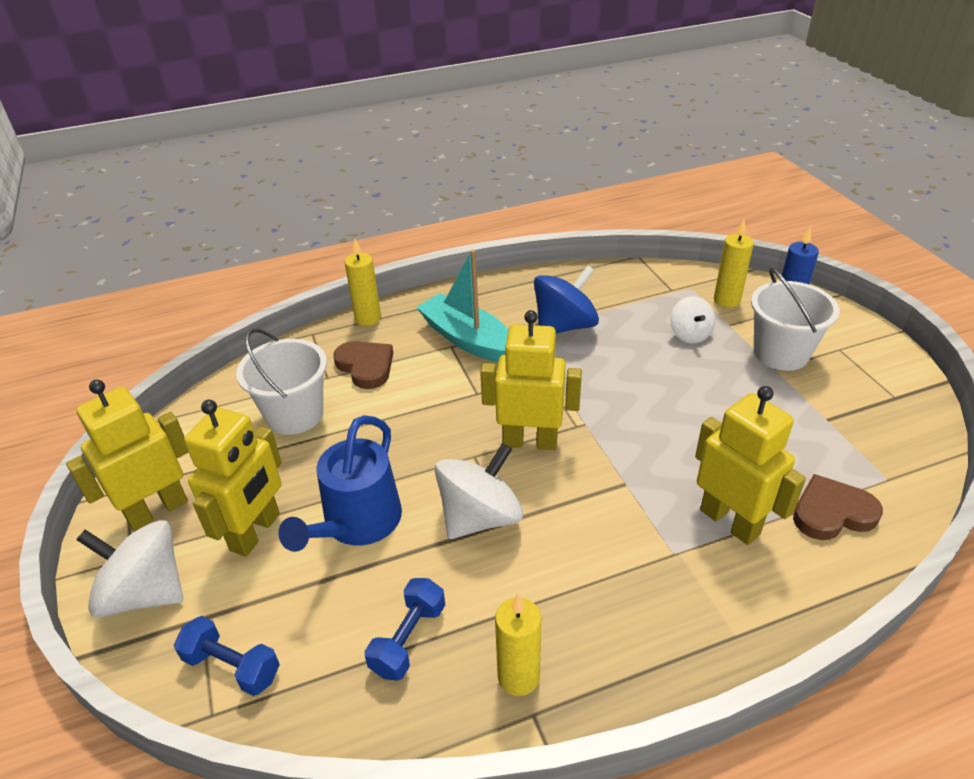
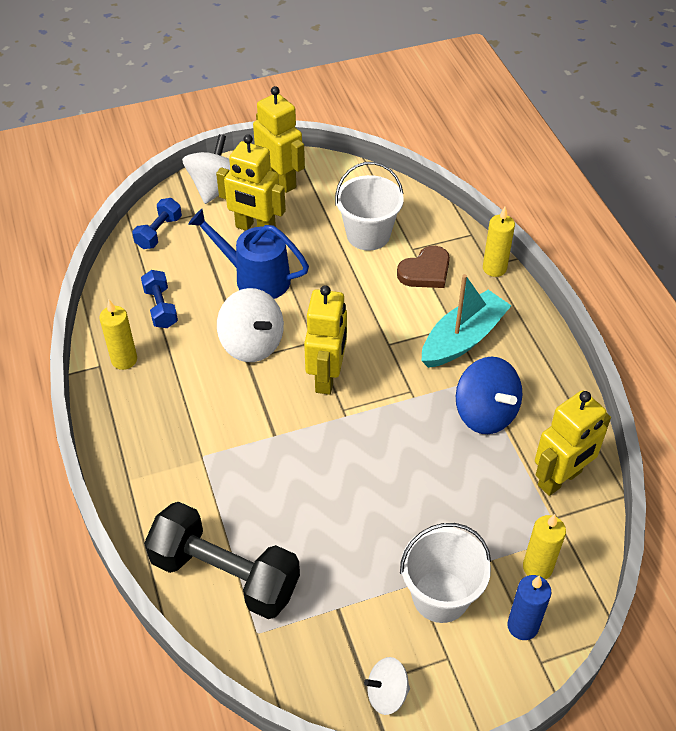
camera: 90 degrees right, 10 degrees up
(408, 639) = (161, 308): blue dumbbell -> blue dumbbell turned 45 degrees clockwise
(690, 334) = (473, 518): white spinning top -> white spinning top (387, 694)
(730, 521) = (226, 498): yellow robot -> yellow robot (560, 479)
(832, 512) = (225, 574): brown heart -> black dumbbell

